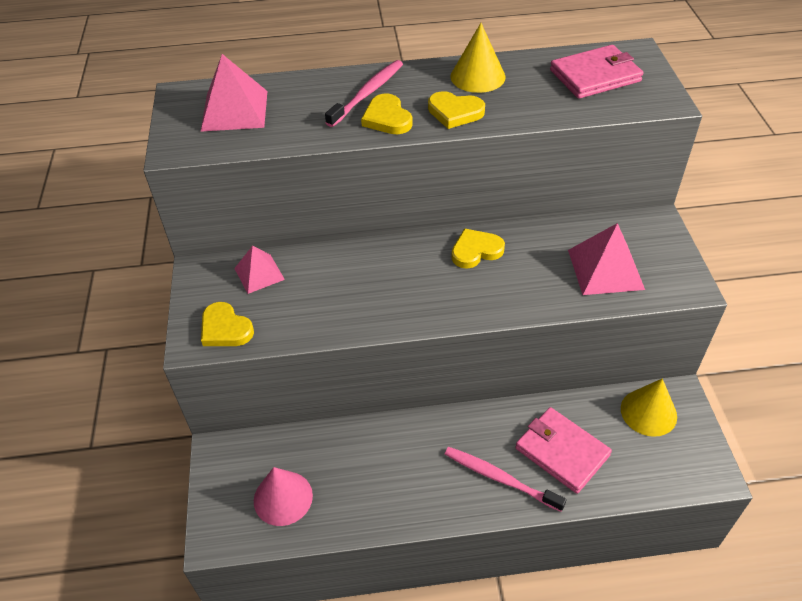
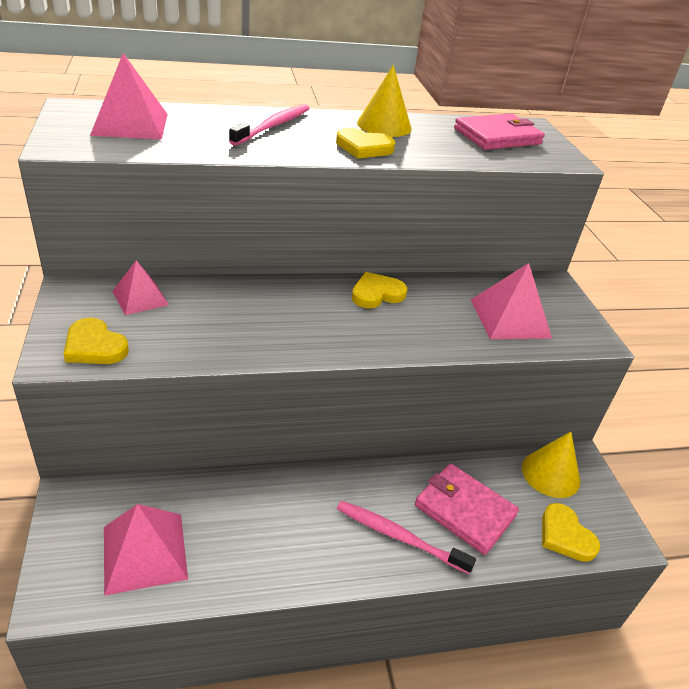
camera: 10 degrees left, 10 degrees down
(283, 498) = (144, 552): pink cone -> pink pyramid
(387, 118) = (294, 145): yellow heart -> yellow heart (565, 535)

